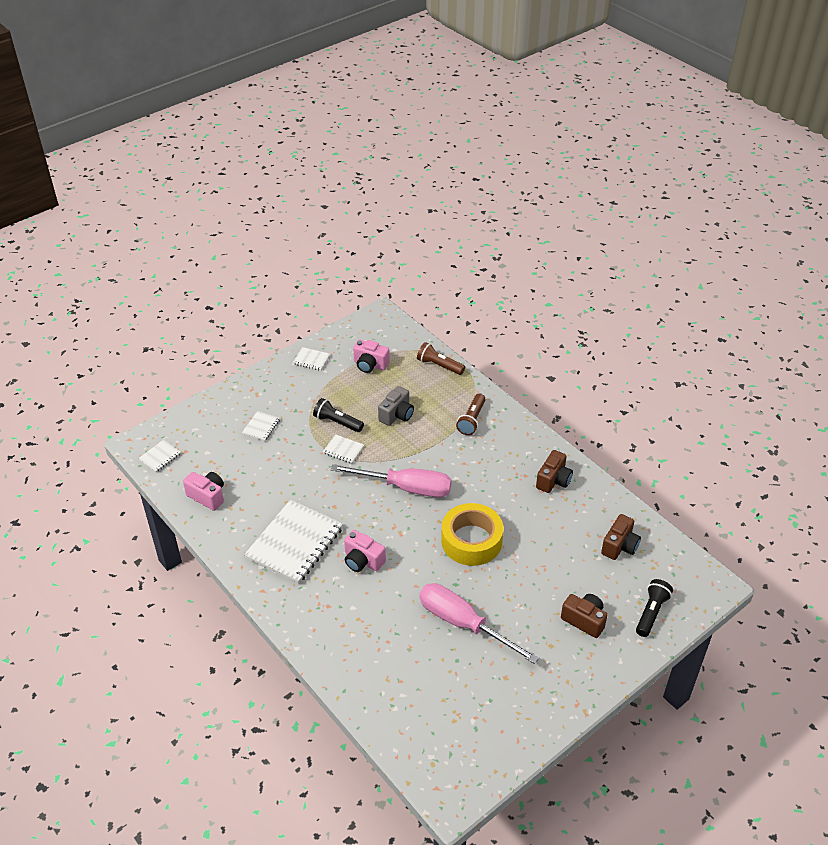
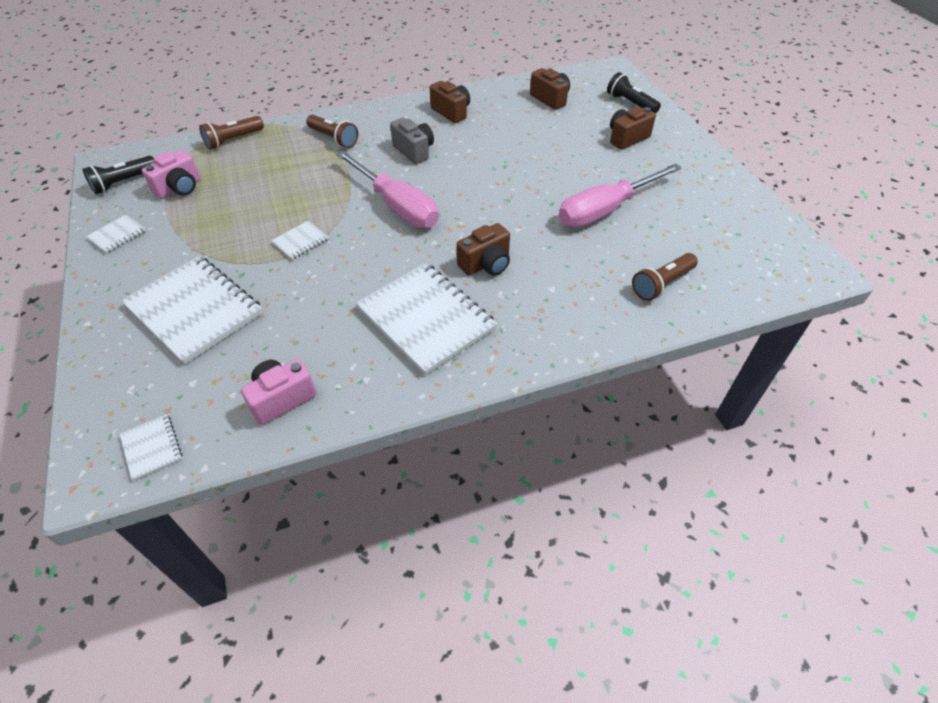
camera: 70 degrees left, 5 degrees up
(261, 427) = (194, 310): white notebook -> white notebook, size x2.26
(337, 422) = (250, 236): black flashlight -> black flashlight (123, 183)
(362, 561) = (486, 264): pink camera -> brown camera
(385, 678) = (662, 284): none -> brown flashlight
(397, 415) = (280, 187): grey camera -> grey camera (414, 151)
(406, 487) = (396, 206): pink screwdriver -> pink screwdriver turned 105 degrees clockwise
(471, 541) = (499, 179): yellow tape -> none

